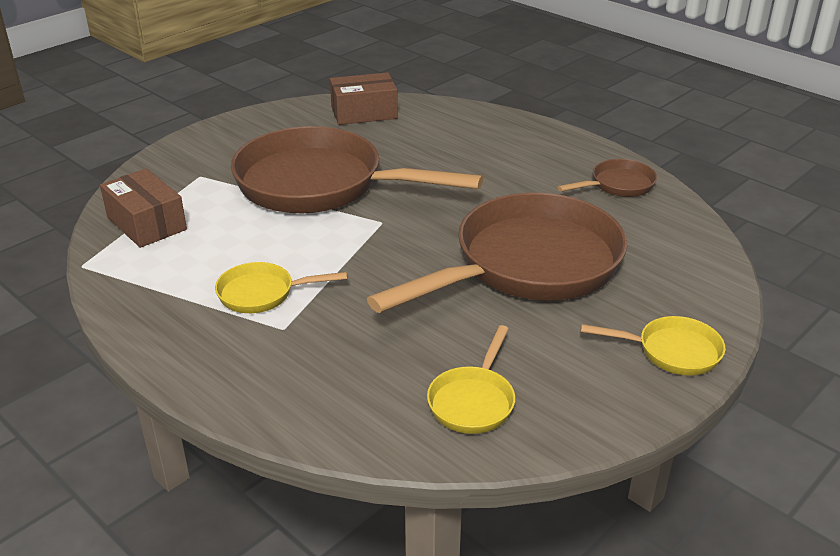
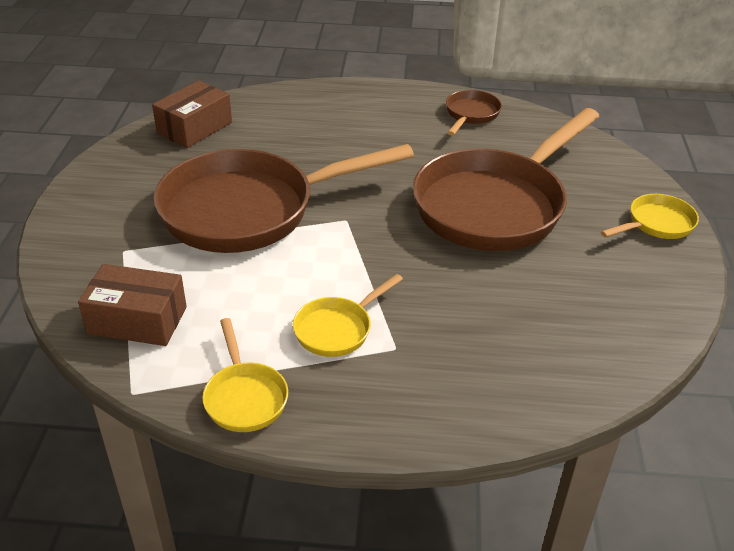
camera: 40 degrees left, 5 degrees up
(473, 401) = (597, 326): yellow pan -> yellow pan (245, 397)
(527, 265) = (495, 205): brown pan -> brown pan turned 150 degrees counterclockwise

